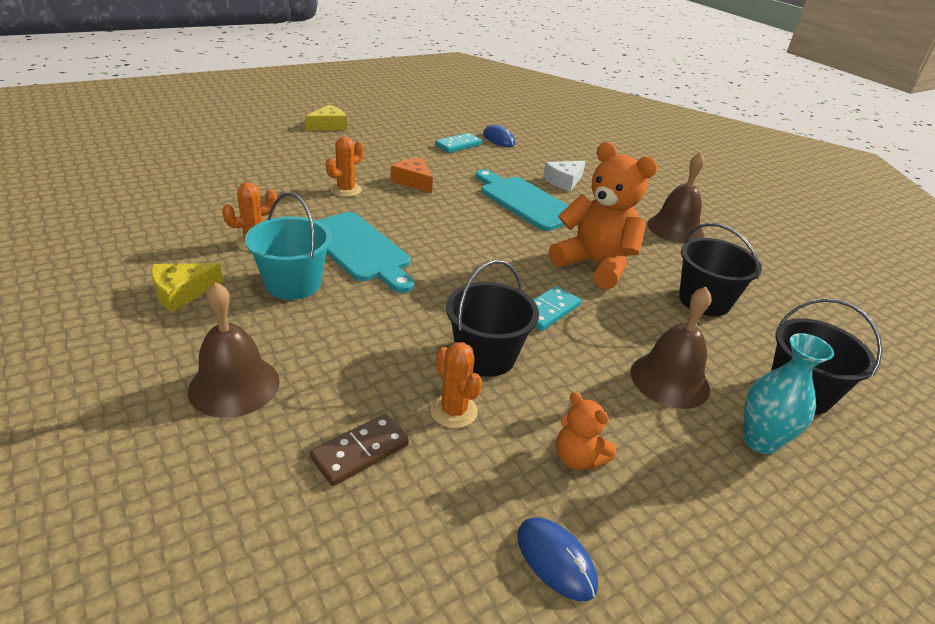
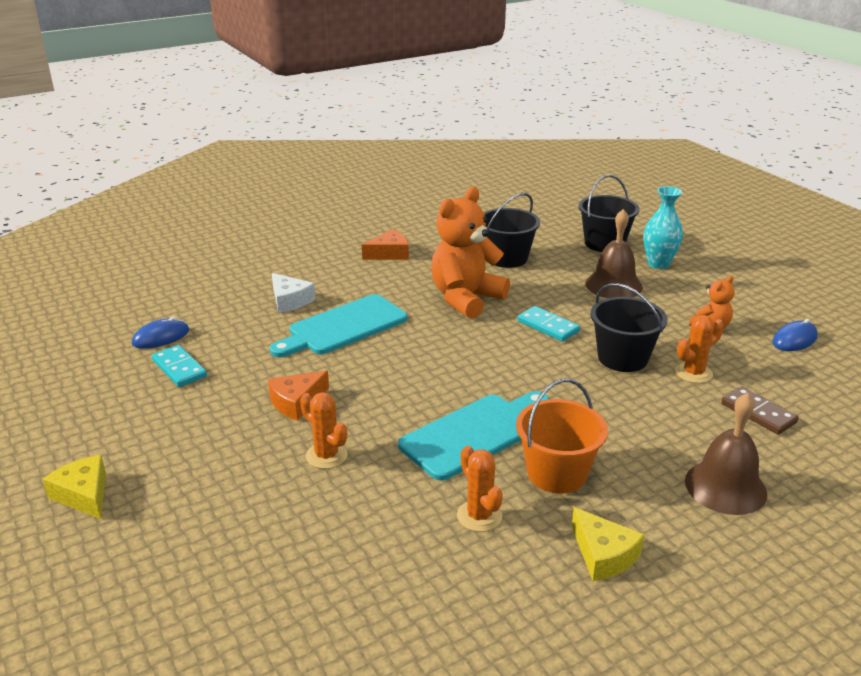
camera: 85 degrees left, 5 degrees down
(293, 283) = (557, 473): turquoise bucket -> orange bucket
(675, 229) = (389, 253): brown bell -> orange cheese

